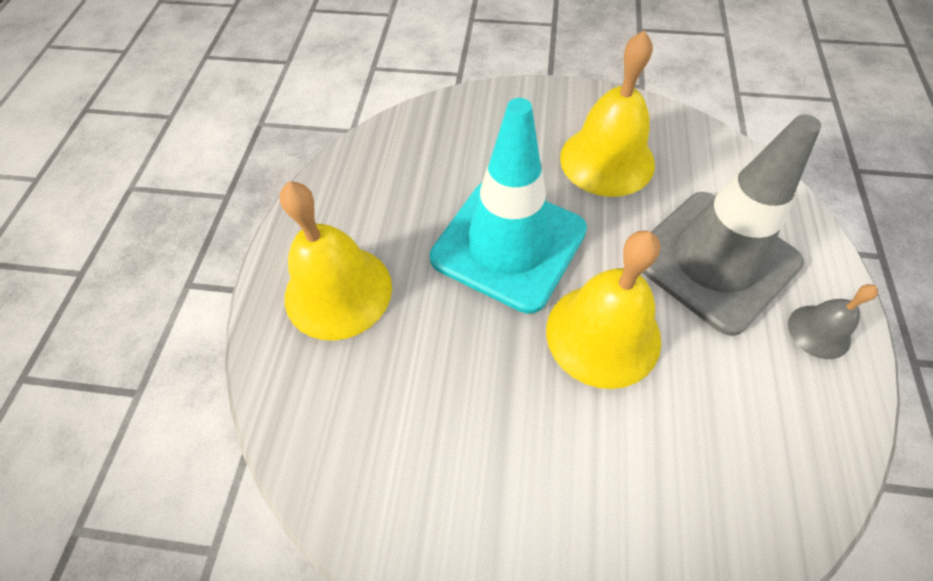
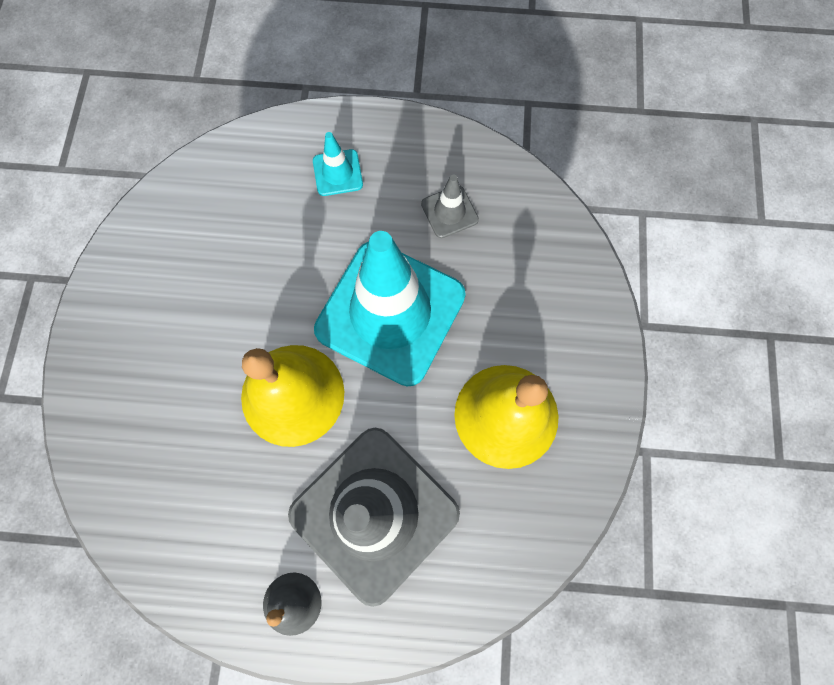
camera: 85 degrees right, 15 degrees up
(338, 291) = (337, 173): yellow bell -> turquoise traffic cone
(401, 193) = (449, 212): none -> grey traffic cone

